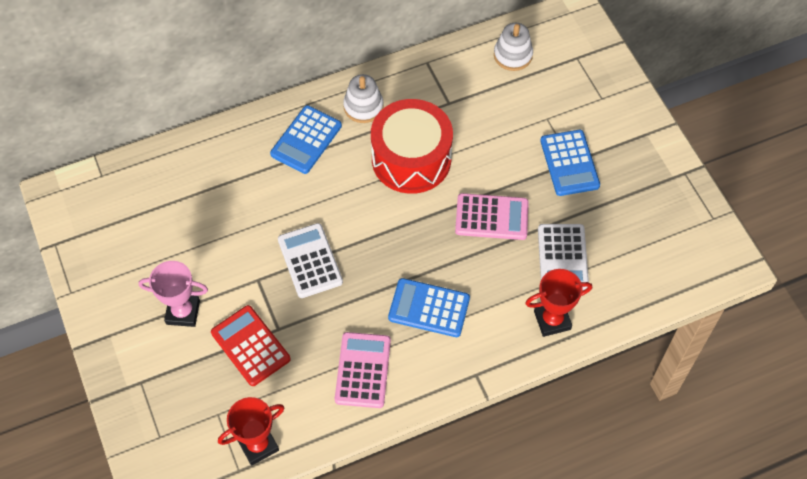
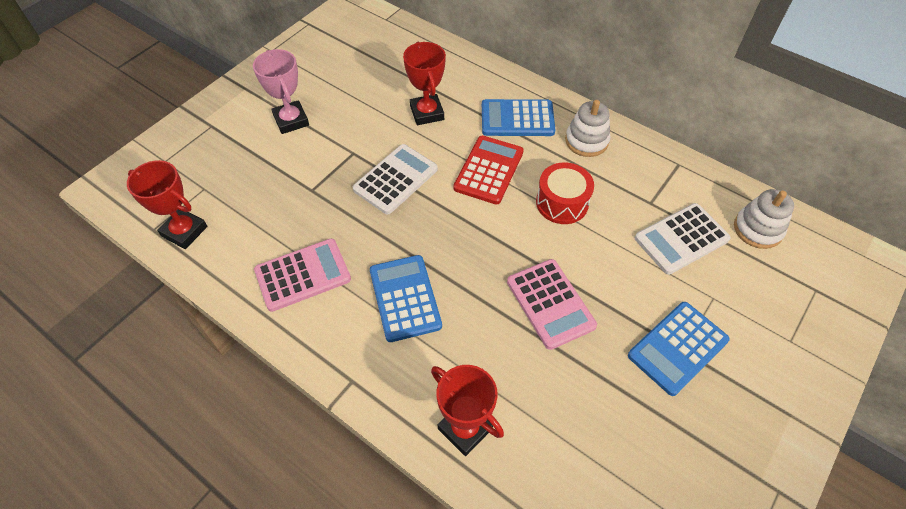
camera: 60 degrees right, 5 degrees down
(250, 346) = (283, 179): red calculator -> red calculator (488, 170)
(251, 202) = (427, 113): none -> red trophy
(411, 159) = (562, 203): red drum -> red drum, size x0.58
(562, 257) = (552, 400): white calculator -> white calculator (681, 239)

